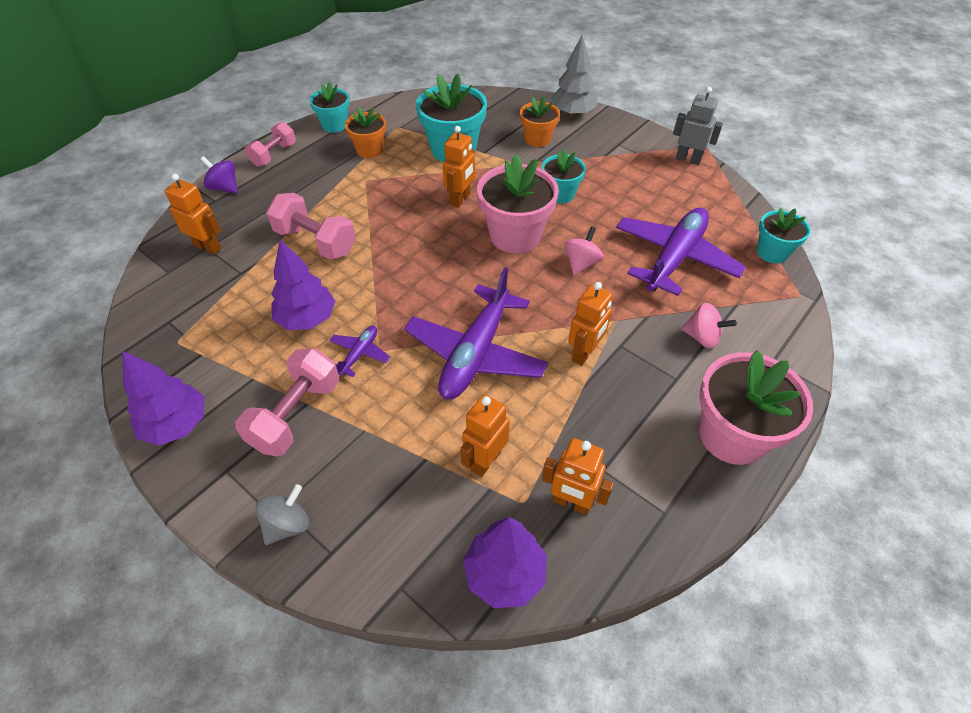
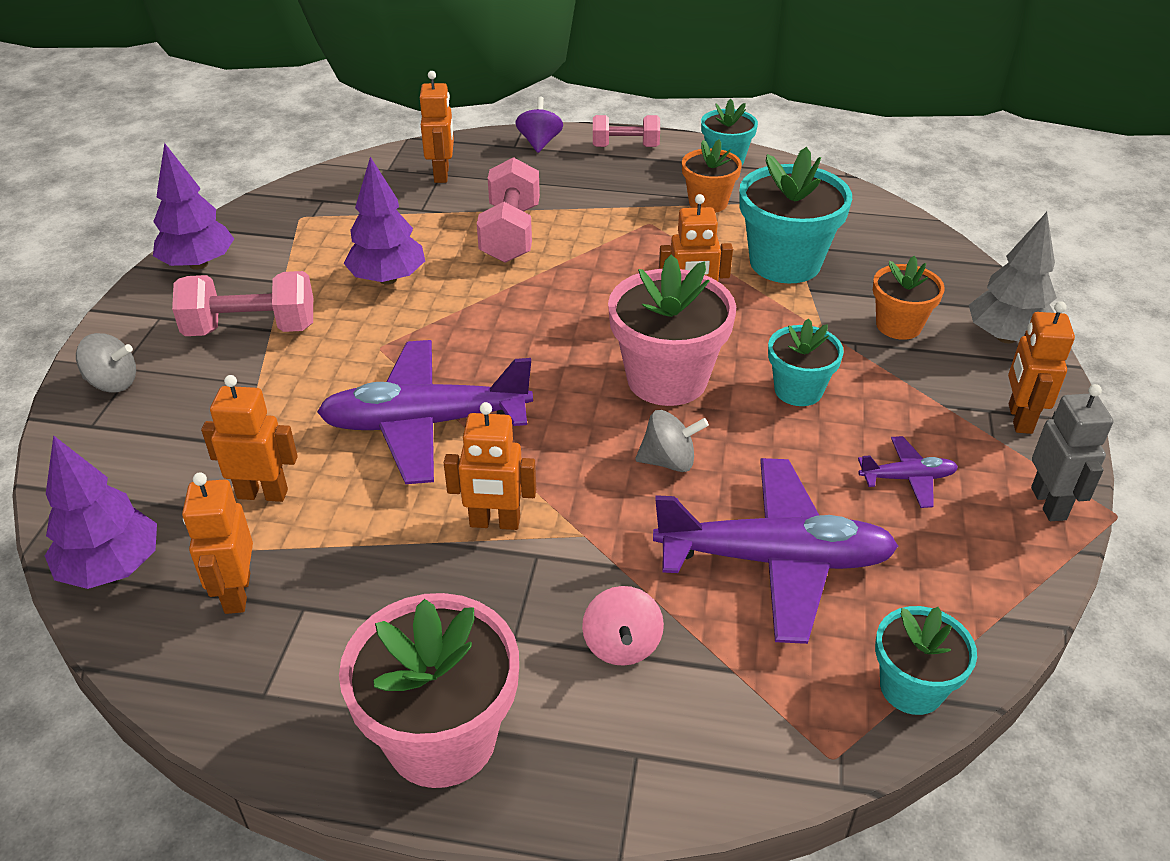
camera: 60 degrees right, 10 degrees down
(359, 354) = (363, 335): purple plane -> purple plane (907, 478)
(581, 263) = (669, 461): pink spinning top -> grey spinning top
(630, 139) = (1019, 418): none -> orange robot

